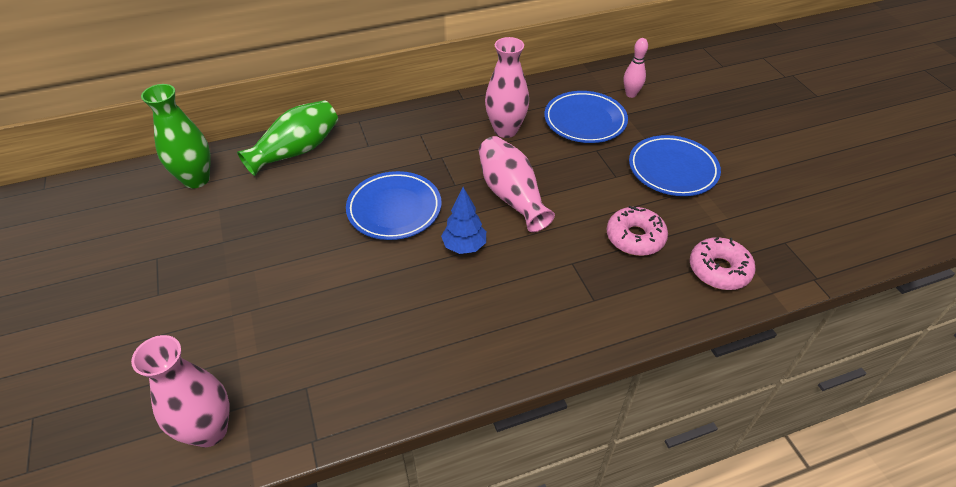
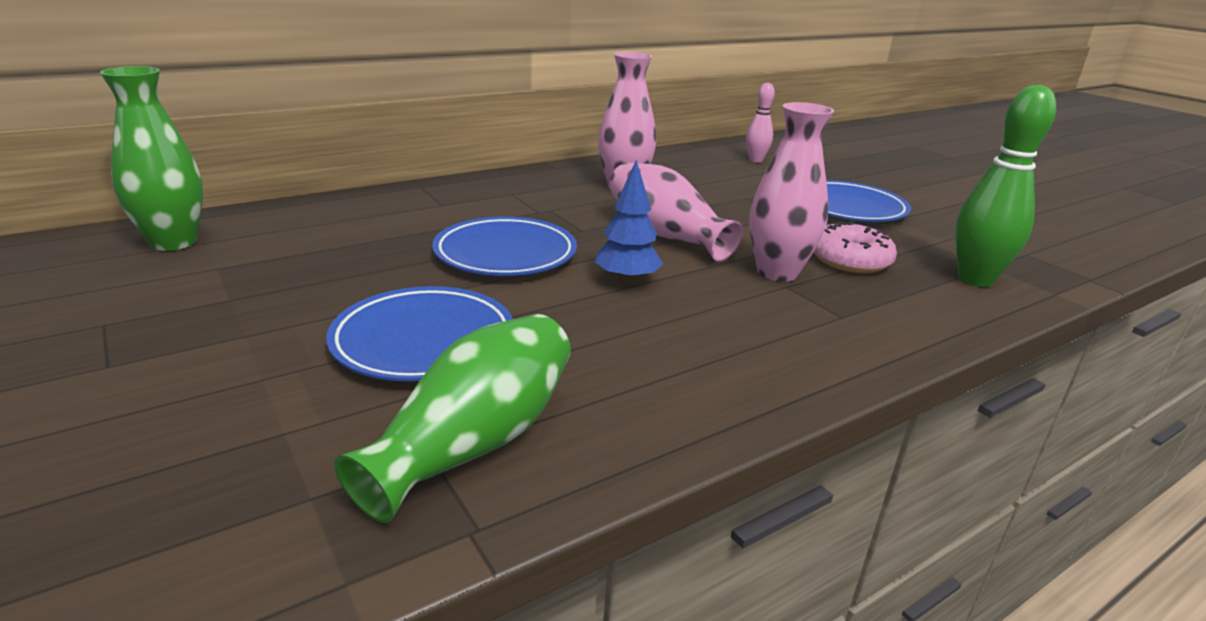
camera: 15 degrees left, 20 degrees down
(209, 430) = (239, 545): pink vase -> pink vase (777, 272)
(296, 151) = (336, 212): green vase -> green vase (474, 443)
(585, 121) = (717, 178): blue plate -> blue plate (423, 341)
(719, 270) = (975, 279): pink donut -> green bowling pin

